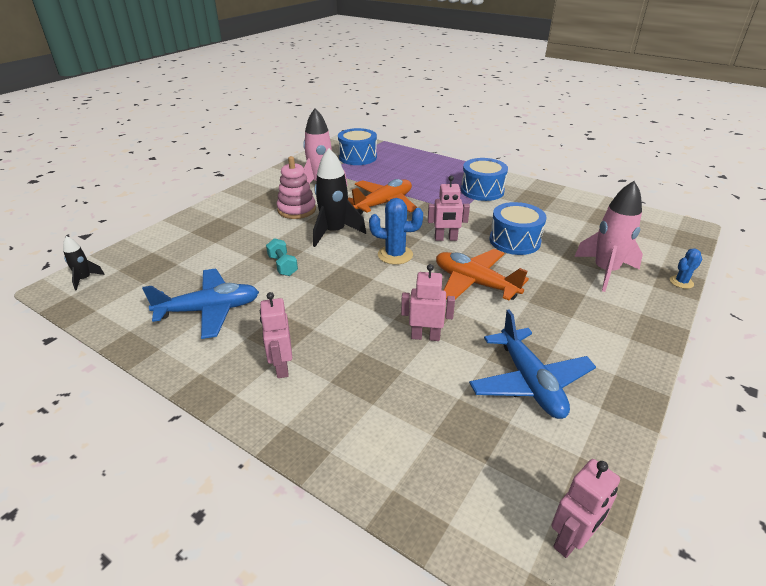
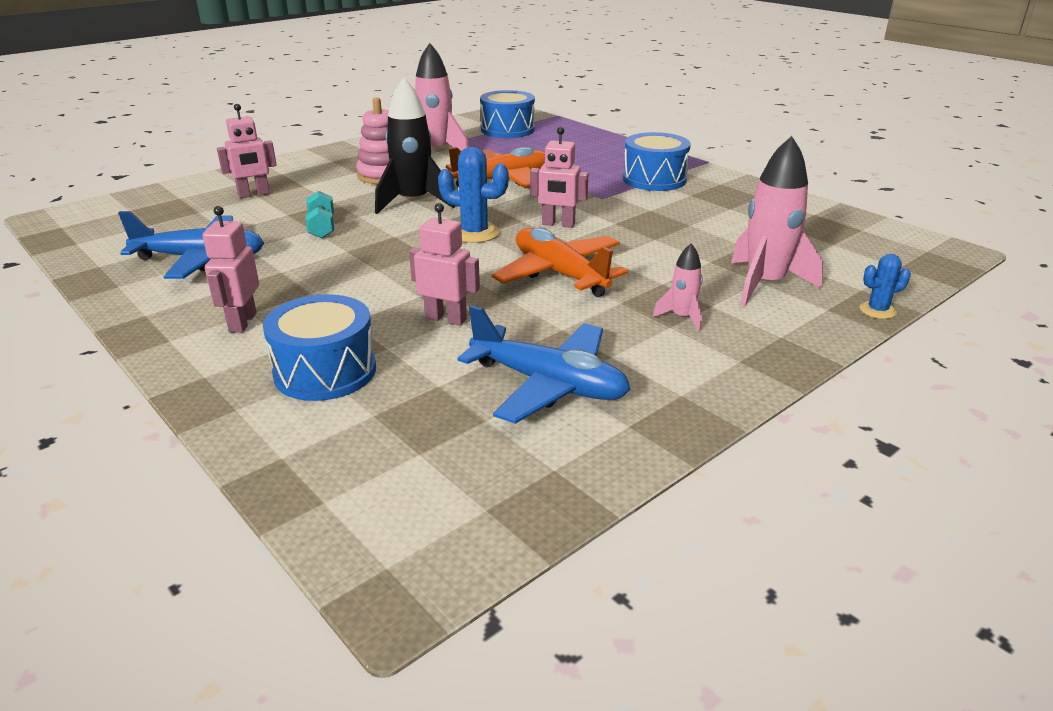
camera: 15 degrees right, 5 degrees down
(84, 279) = (86, 214): black rocket -> none
(514, 241) = (655, 237): blue drum -> blue drum (325, 371)
(530, 382) = (549, 384): blue plane -> blue plane turned 60 degrees counterclockwise
(571, 539) = (469, 548): pink robot -> pink robot (254, 194)
(574, 308) = (682, 317): none -> pink rocket

